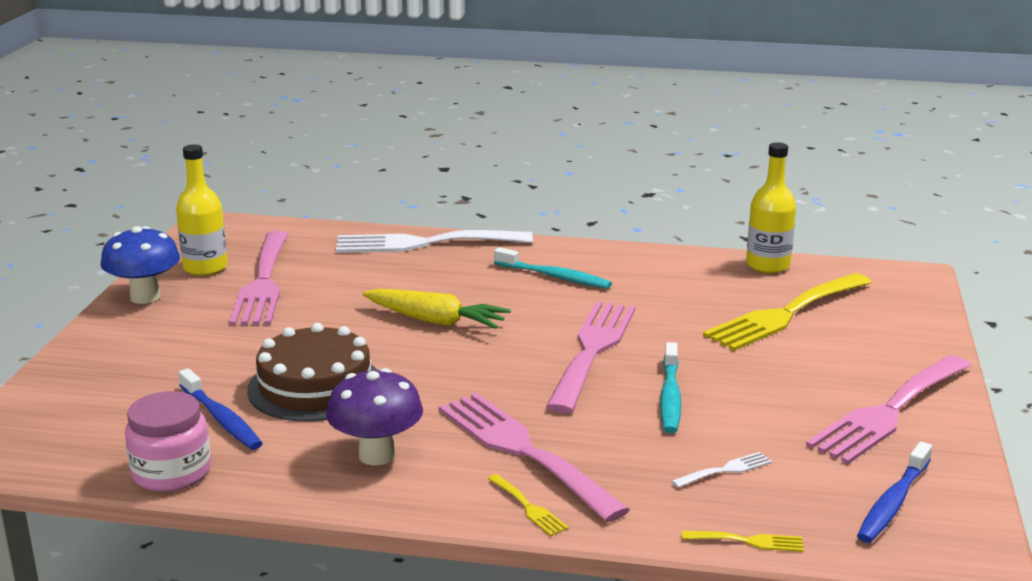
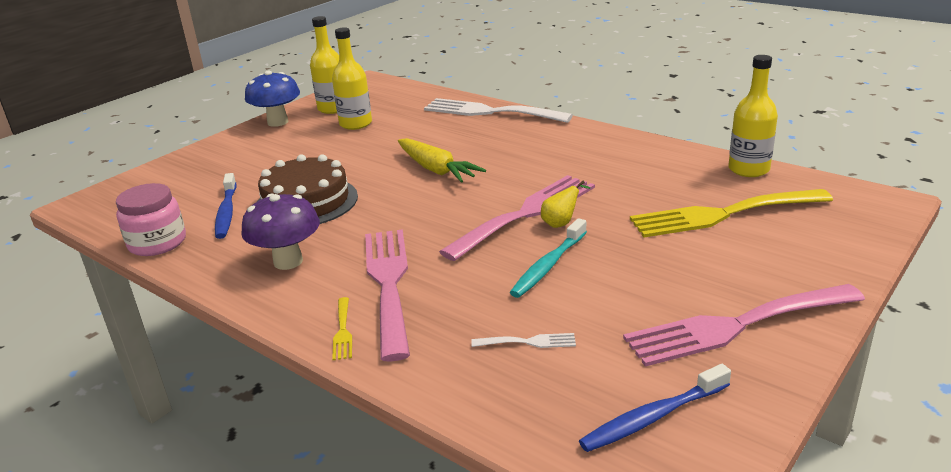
camera: 30 degrees right, 5 degrees up
(263, 283) = (355, 124): pink fork -> yellow bottle
(554, 276) = (558, 150): turquoise toothbrush -> none
(639, 353) = (561, 223): none -> yellow pear
(748, 541) = (480, 414): yellow fork -> none

